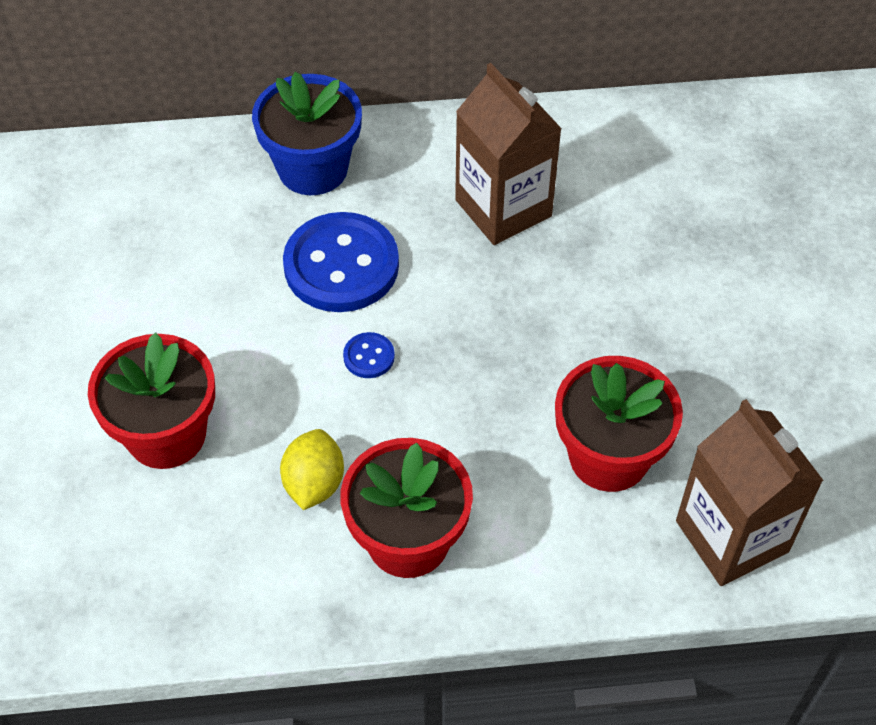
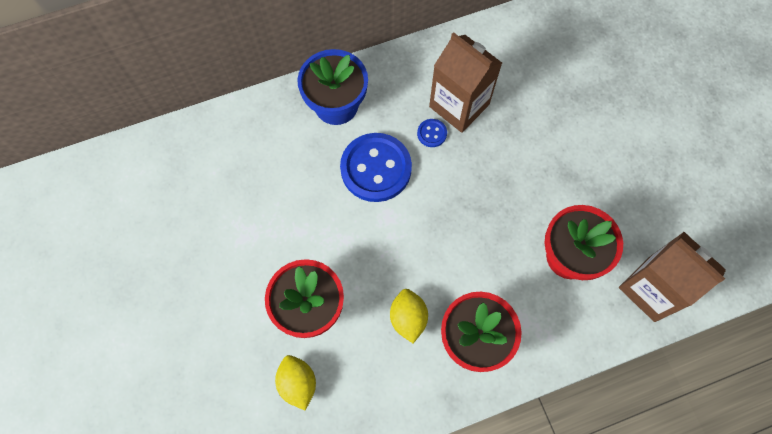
camera: 15 degrees left, 15 degrees up
(106, 534) = (298, 383): none -> yellow lemon
(369, 356) = (412, 226): blue button -> blue button (432, 133)

